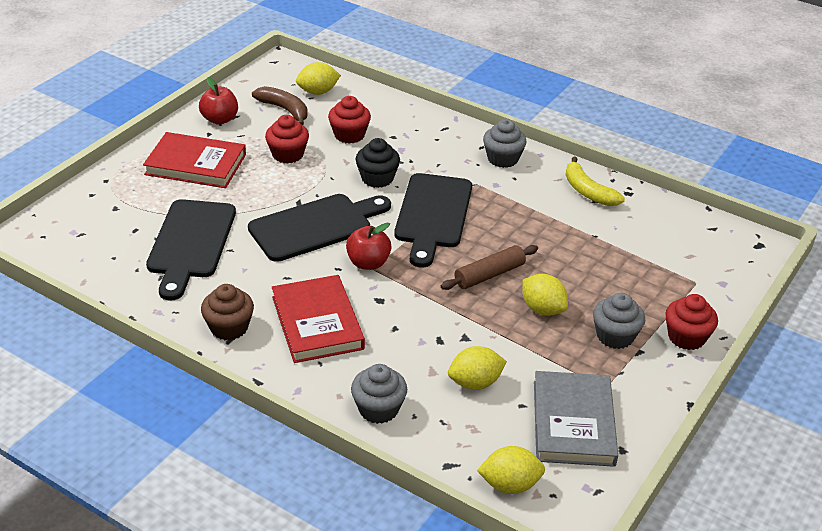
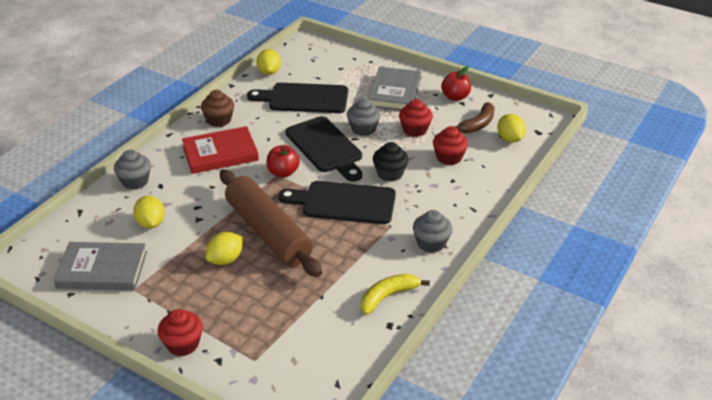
camera: 90 degrees right, 0 degrees up
(196, 164) = (394, 92): red book -> grey book
(489, 275) = (268, 232): brown rolling pin -> brown rolling pin, size x2.00
(510, 485) = (55, 237): yellow lemon -> yellow lemon (269, 72)
(615, 336) = (189, 299): grey cupcake -> grey cupcake (363, 129)

